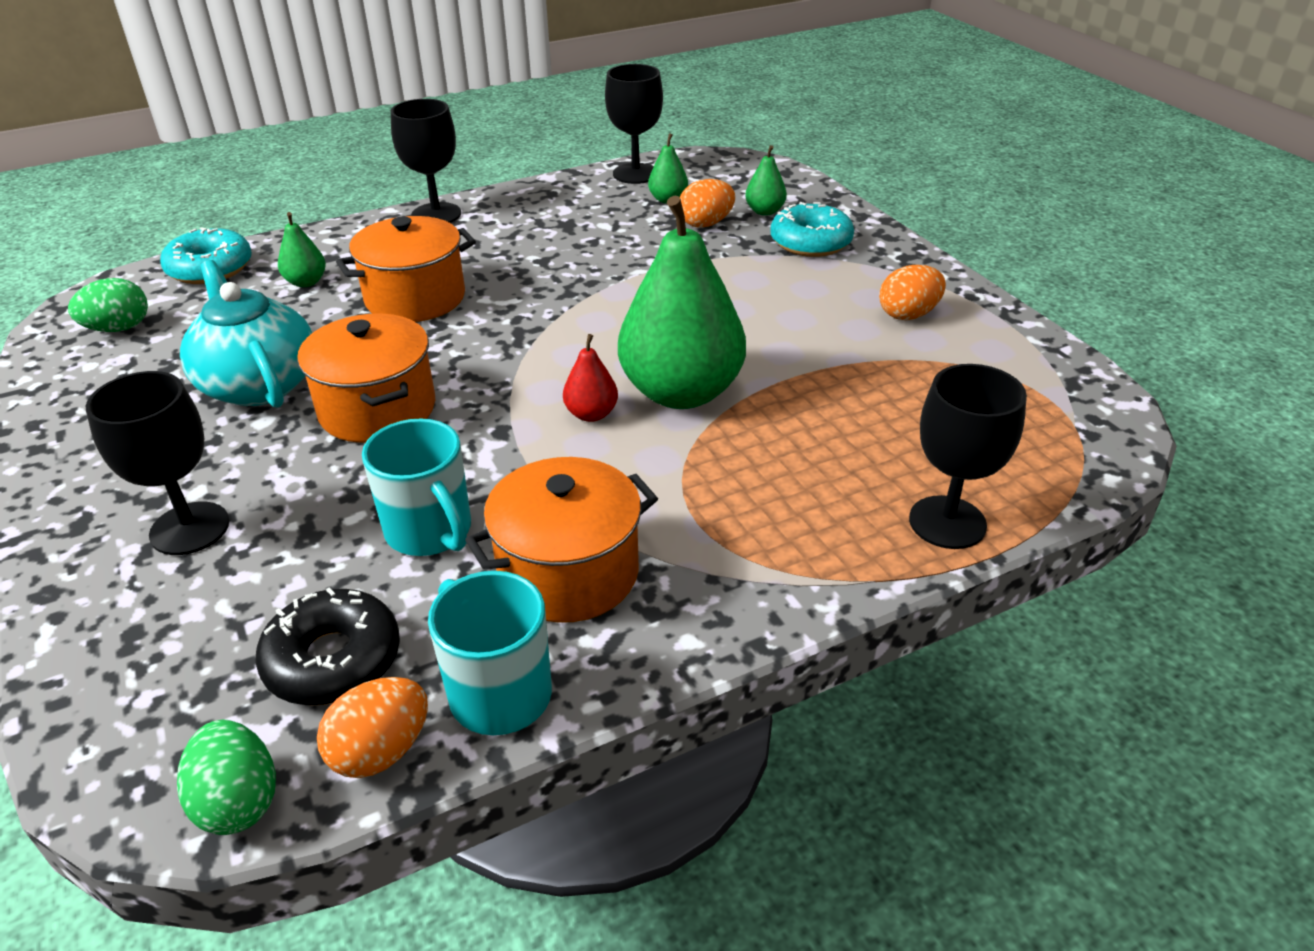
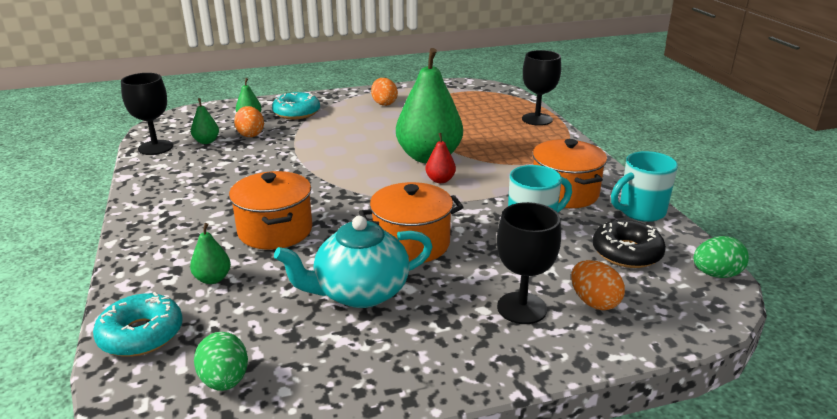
camera: 80 degrees left, 10 degrees down
(381, 751) = (678, 239): orange egg -> orange egg (594, 302)
(436, 214) = (143, 221): black goblet -> none

